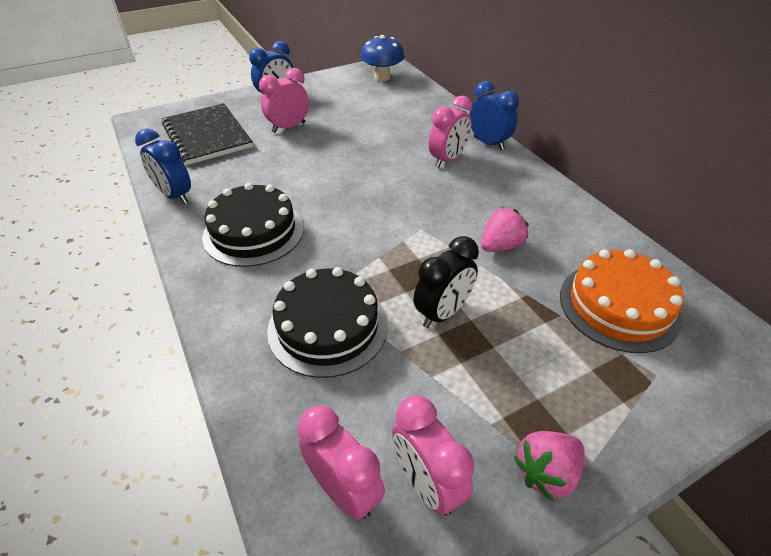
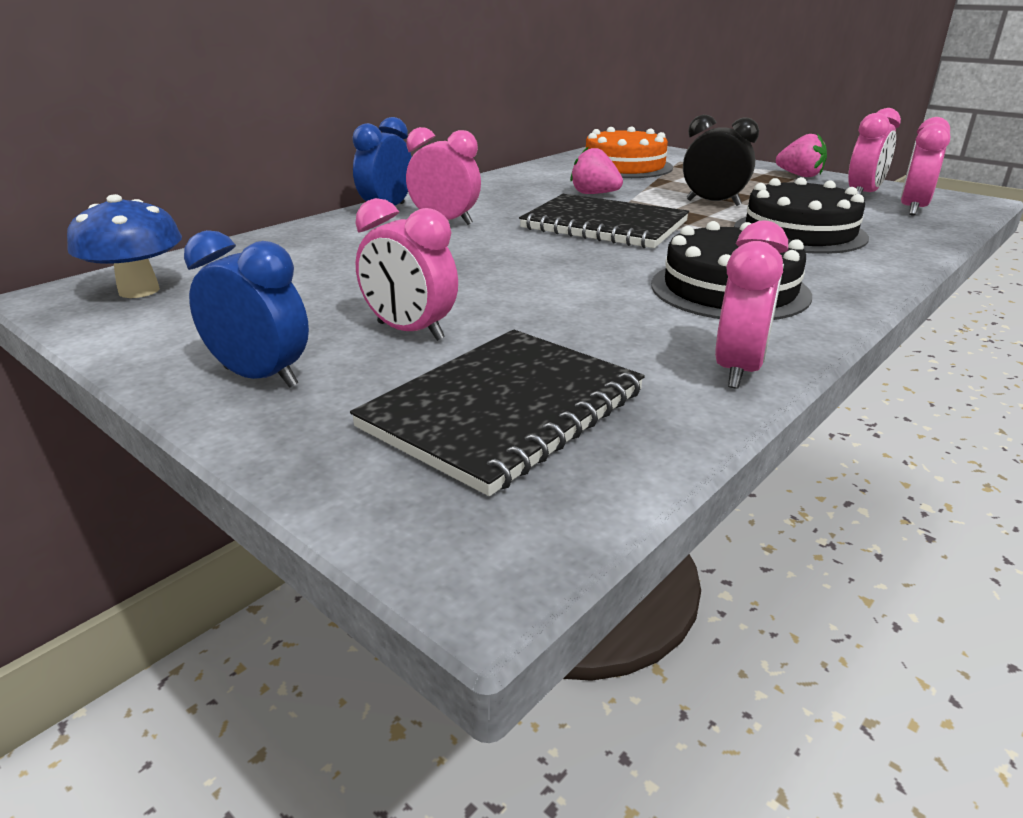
camera: 110 degrees left, 15 degrees down
(175, 196) = (738, 370): blue clock -> pink clock
(406, 223) = (604, 225): none -> black notebook

